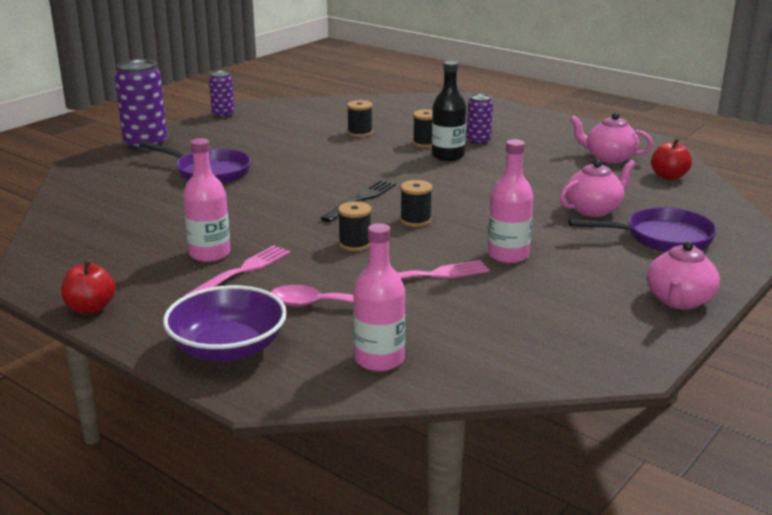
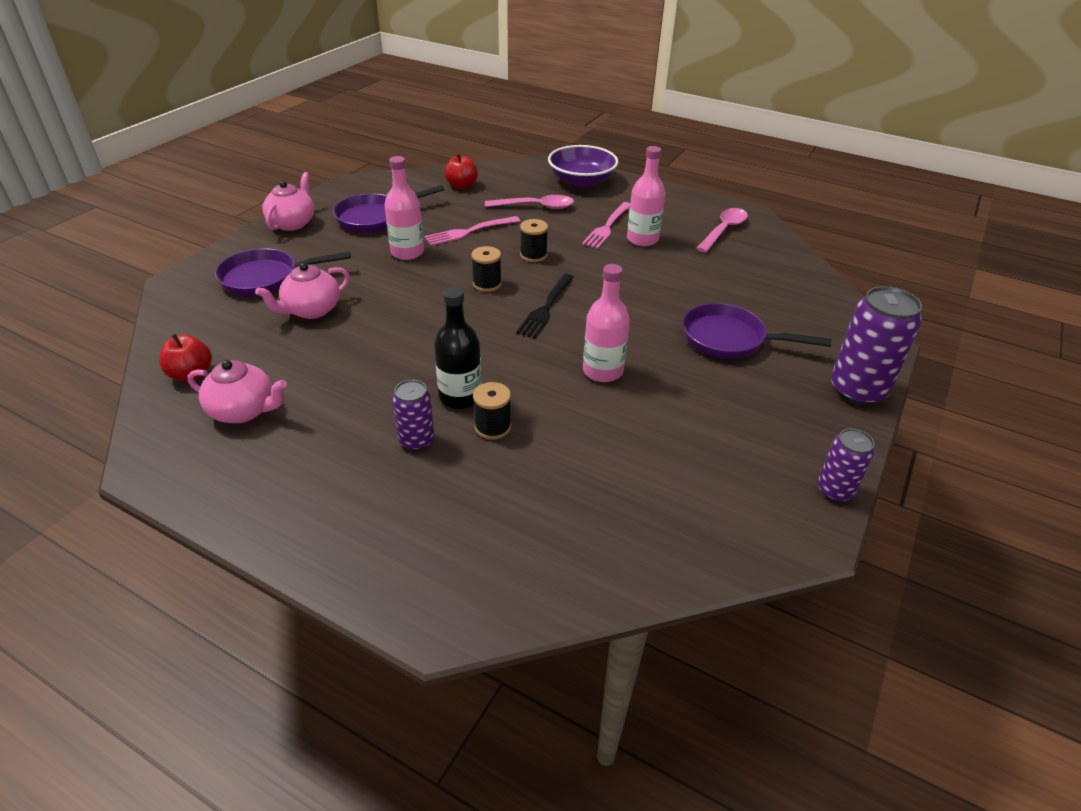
camera: 170 degrees right, 15 degrees up
(90, 308) = (684, 197): red apple -> red apple (462, 185)
(95, 258) = (723, 230): none -> pink spoon
(360, 133) = (593, 449): black spool -> none
(379, 359) = (493, 180): pink bottle -> pink bottle (602, 371)
(564, 302) = (375, 218): none -> purple pan

